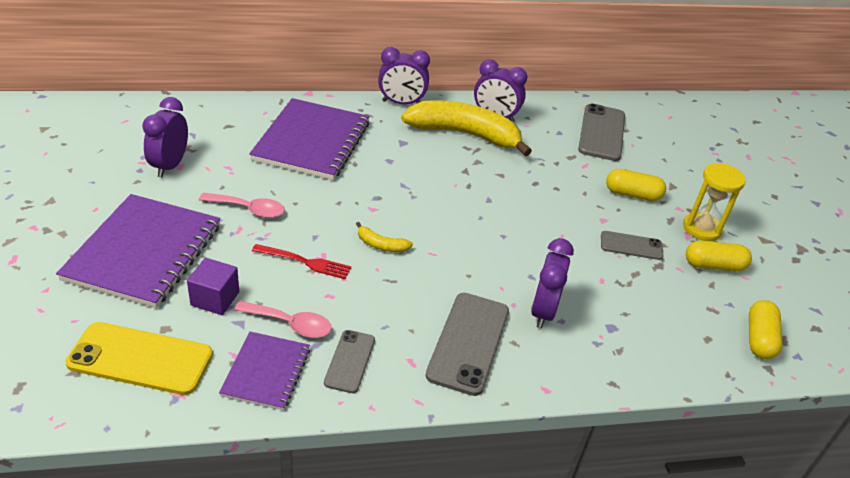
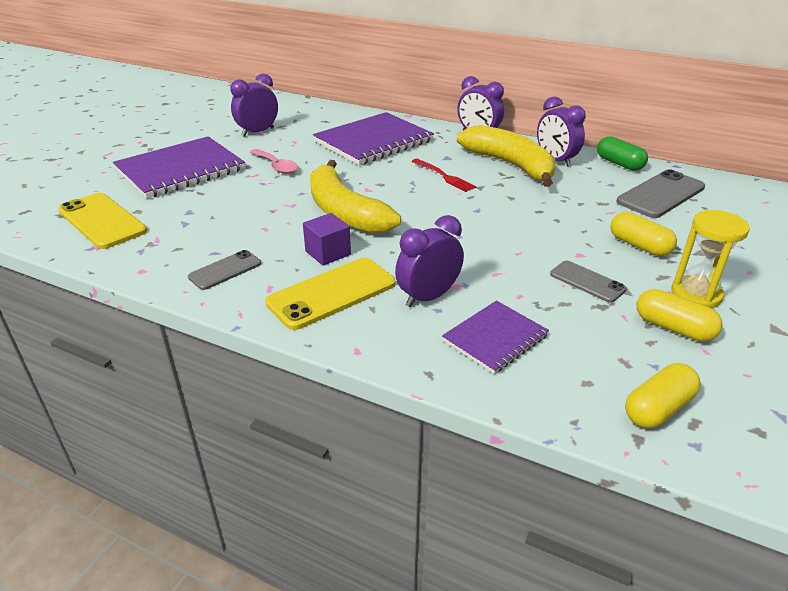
camera: 40 degrees right, 5 degrees down
(215, 298) = (188, 205): purple cube -> purple cube (328, 253)
(266, 372) = (162, 255): purple notebook -> purple notebook (495, 338)
(290, 324) = (215, 235): pink spoon -> none
(305, 262) = (274, 204): red fork -> red fork (444, 176)
(381, 245) = (344, 212): yellow banana -> yellow banana, size x2.50
(468, 342) = (332, 293): grey phone -> yellow phone
(545, 106) = (619, 164): none -> green capsule

